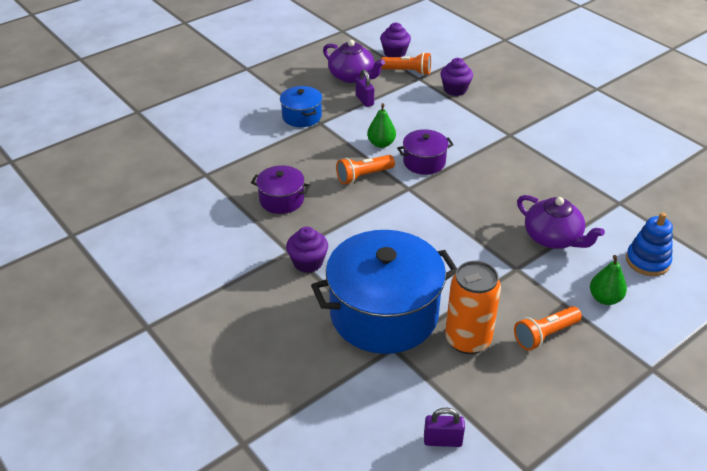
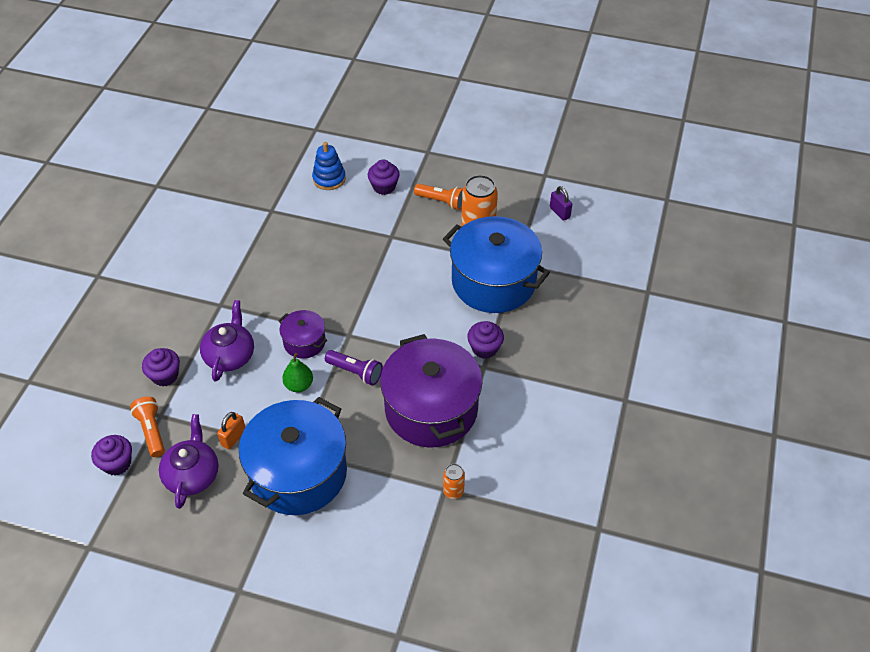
camera: 125 degrees left, 10 degrees up
(198, 177) = (453, 491): none -> orange can
(281, 200) = (431, 409): purple pot -> purple pot, size x2.09
(302, 116) = (298, 473): blue pot -> blue pot, size x2.09
(363, 176) = (355, 372): orange flashlight -> purple flashlight
(364, 100) = (233, 437): purple padlock -> orange padlock
(553, 238) = (342, 230): purple teapot -> purple teapot (230, 355)
(605, 298) = (384, 187): green pear -> purple cupcake

